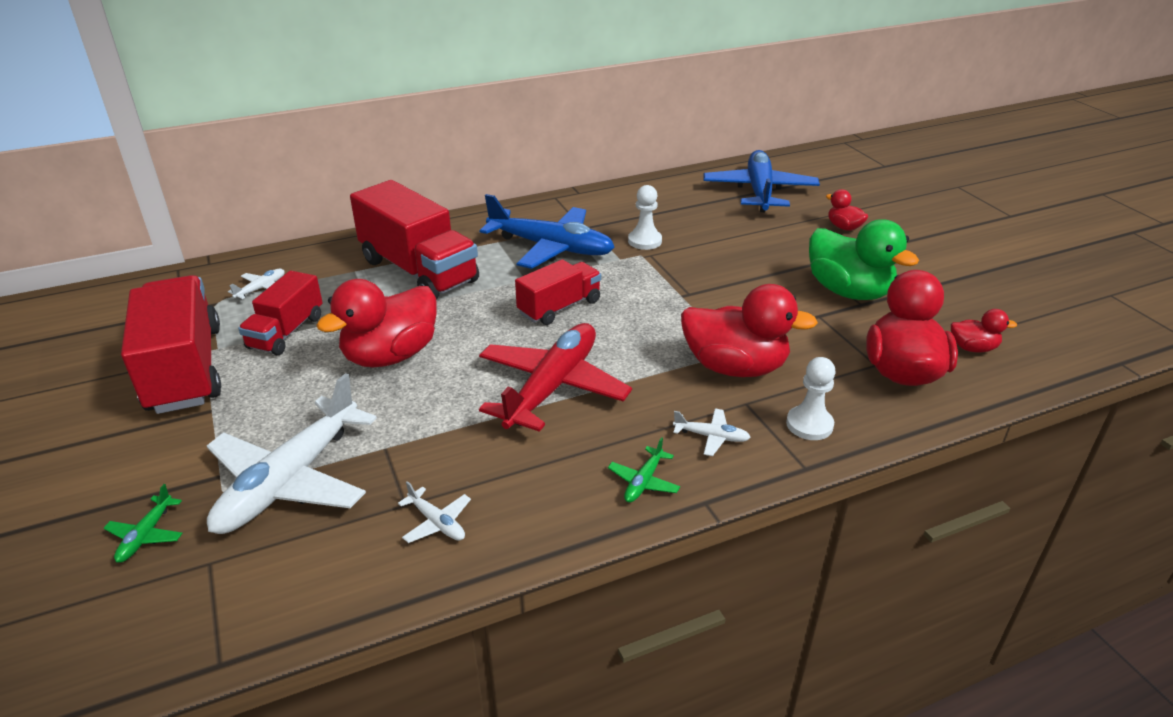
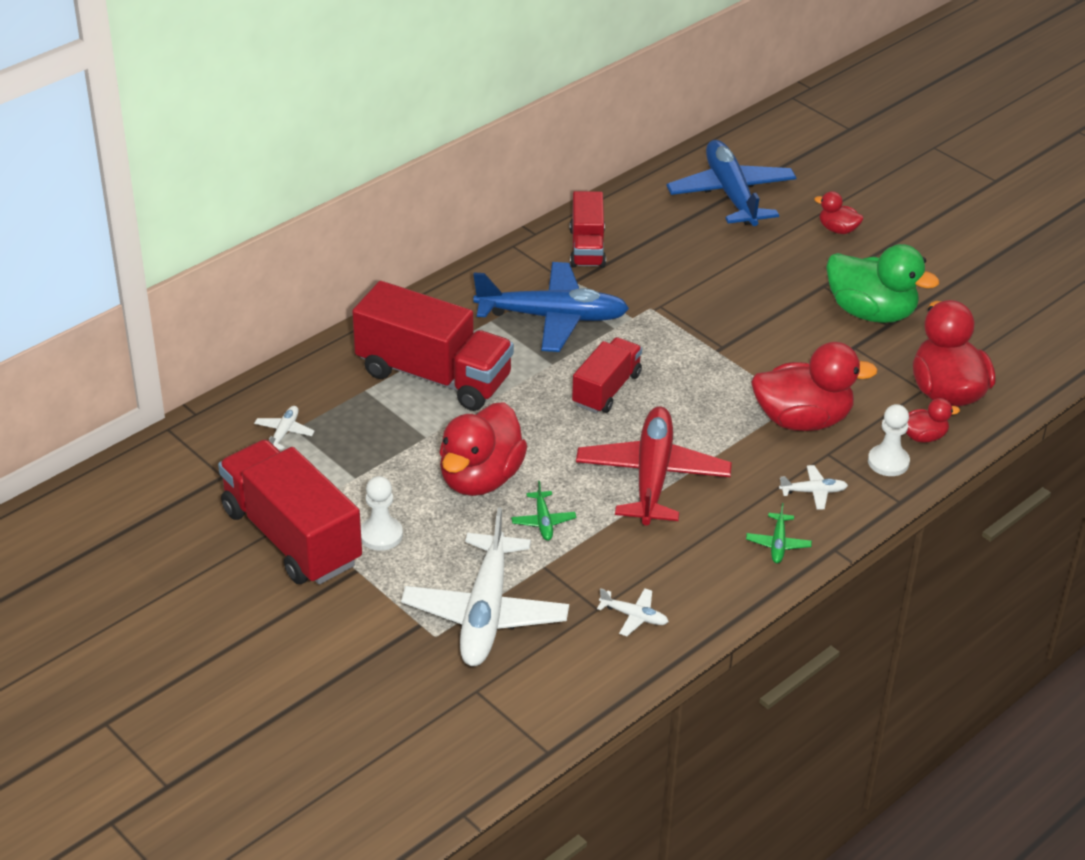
camera: 20 degrees left, 5 degrees up
(146, 535) = (404, 684): green plane -> green plane (543, 521)
(286, 332) = (356, 476): red truck -> red truck (587, 248)
(644, 241) = (645, 289): white pawn -> white pawn (381, 535)
(973, 348) = (999, 354): red duck -> red duck (924, 436)

